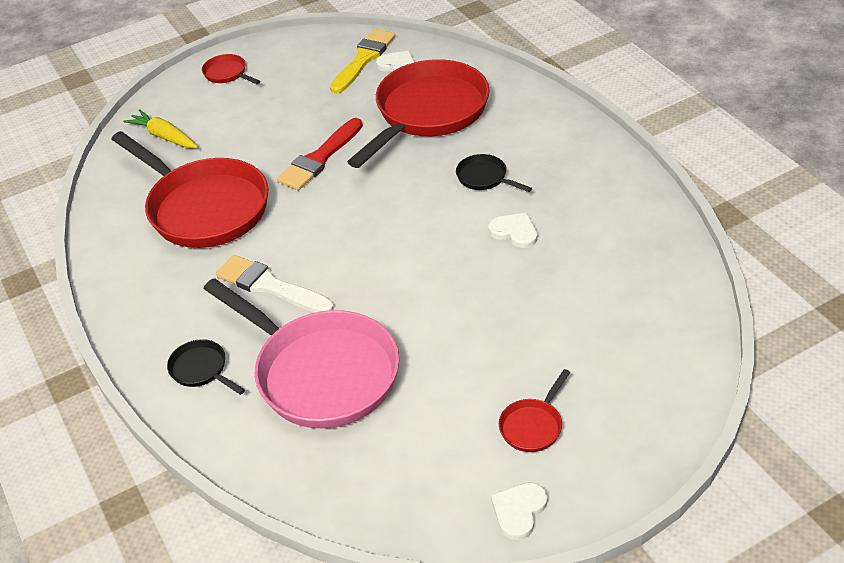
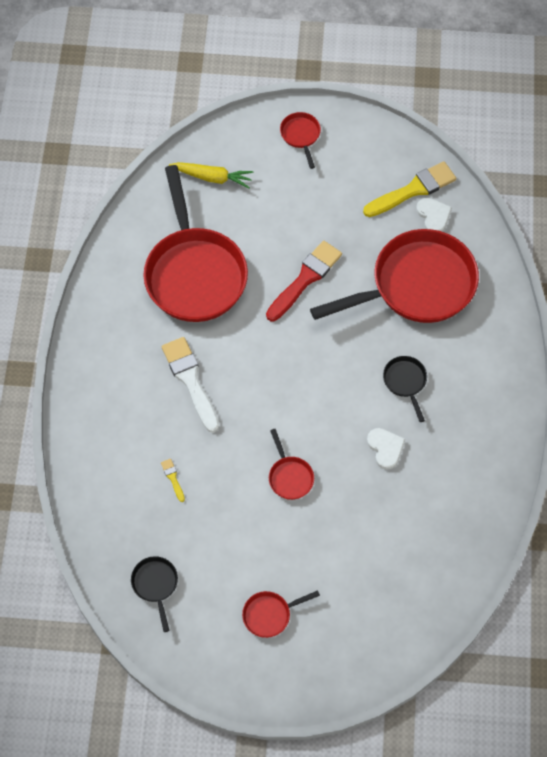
camera: 30 degrees right, 20 degrees up
(164, 137) = (212, 177): yellow carrot -> yellow carrot turned 120 degrees clockwise
(201, 370) = (103, 423): black pan -> black pan (155, 585)
(320, 158) = (305, 279): red brush -> red brush turned 150 degrees clockwise
(320, 372) = (173, 478): pink pan -> yellow brush
(442, 303) = (289, 476): none -> red pan
(519, 511) = (214, 667): white heart -> none

